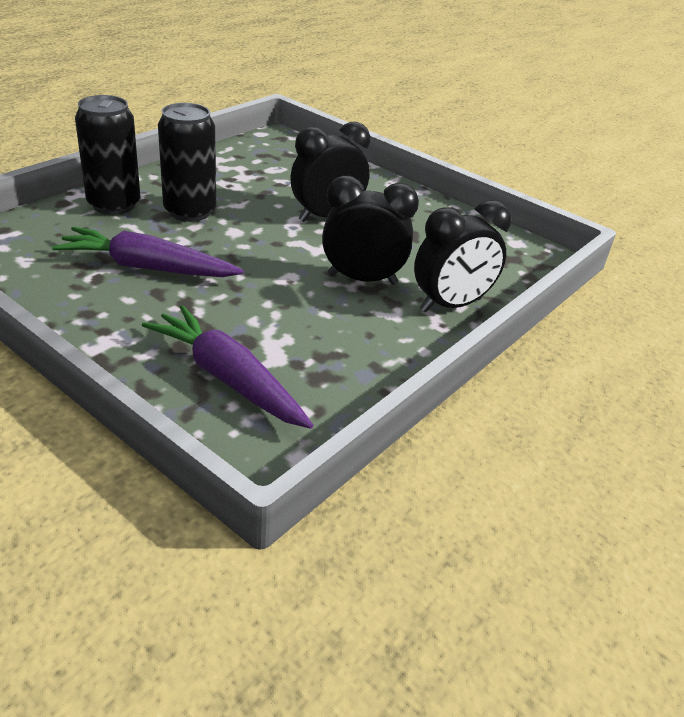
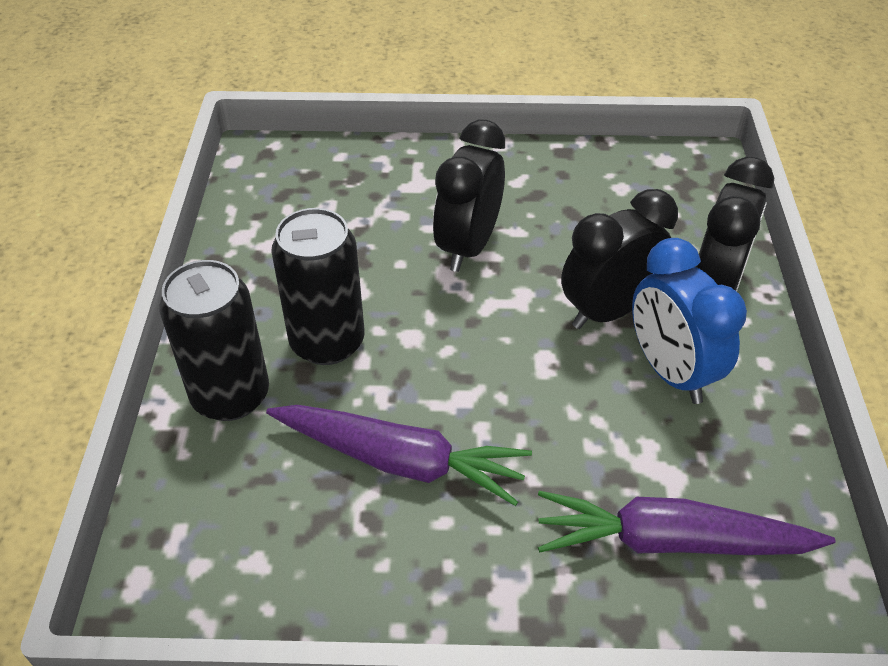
camera: 35 degrees left, 10 degrees up
(147, 267) = (400, 461): purple carrot -> purple carrot turned 135 degrees counterclockwise
(354, 320) = (670, 372): none -> blue clock

